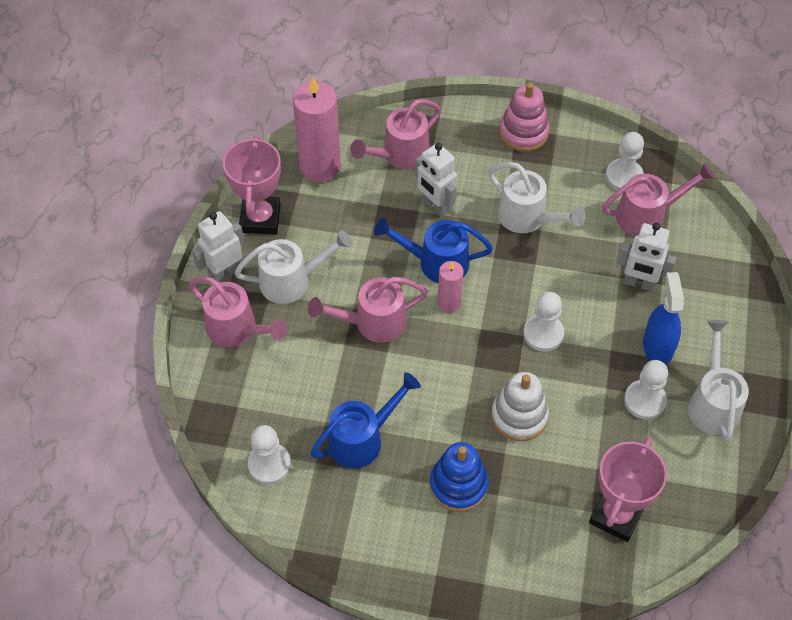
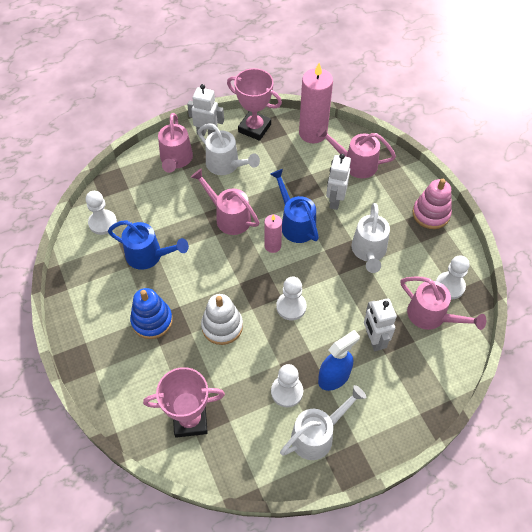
camera: 55 degrees right, 0 degrees up
(260, 218) = (254, 128): pink trophy -> pink trophy turned 60 degrees clockwise

